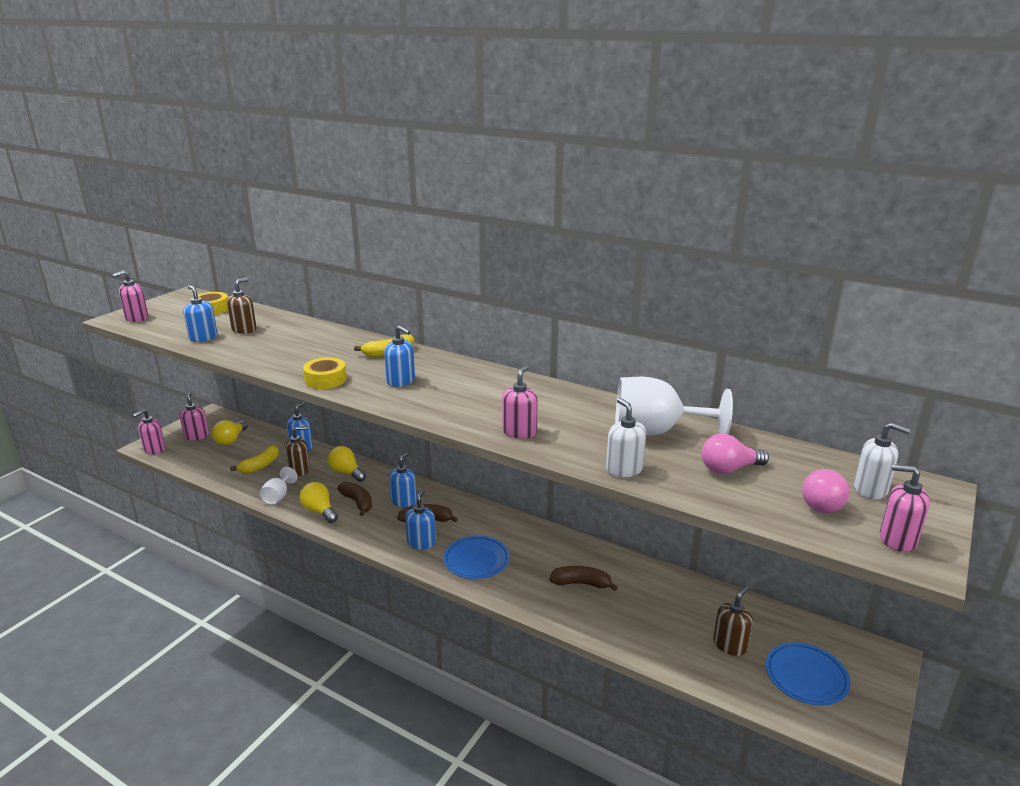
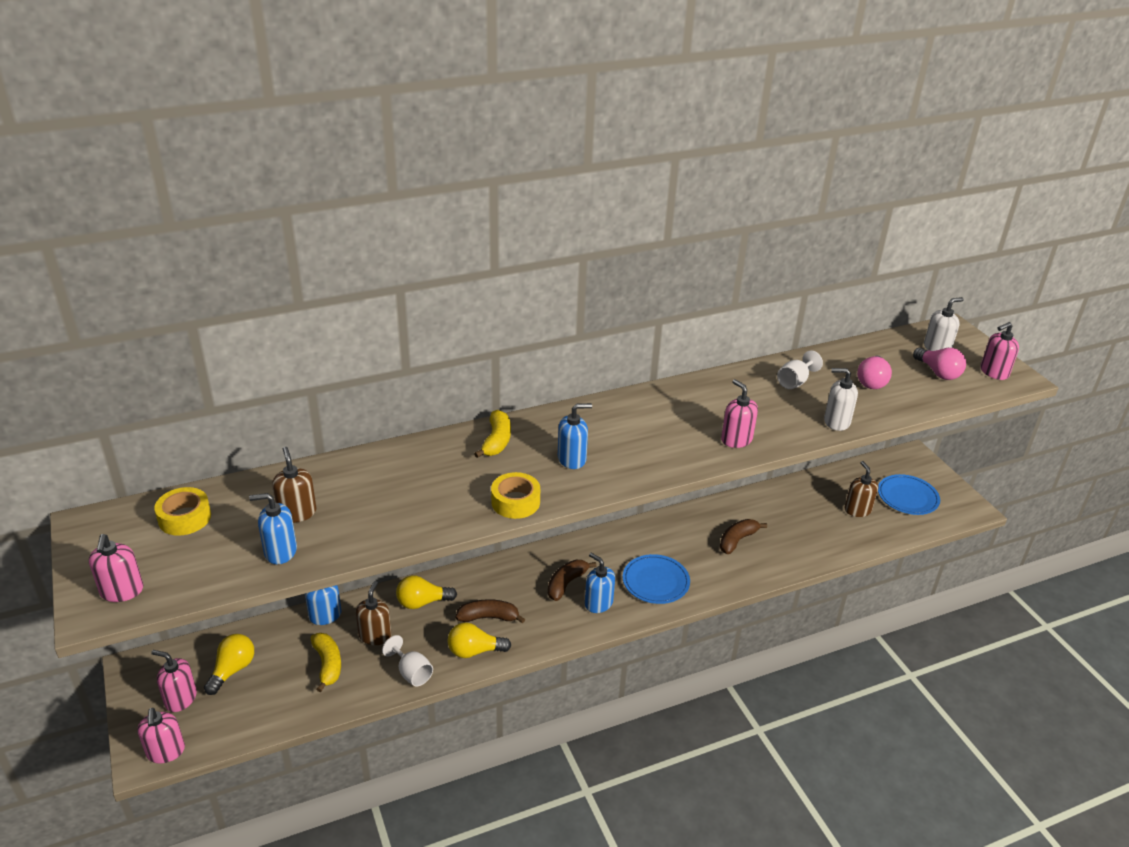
camera: 55 degrees left, 10 degrees up
(231, 440) = (232, 670): yellow light bulb -> yellow light bulb turned 120 degrees counterclockwise
(404, 501) = (520, 585): blue soap dispenser -> none
(656, 432) = (795, 382): white goblet -> white goblet, size x0.52

